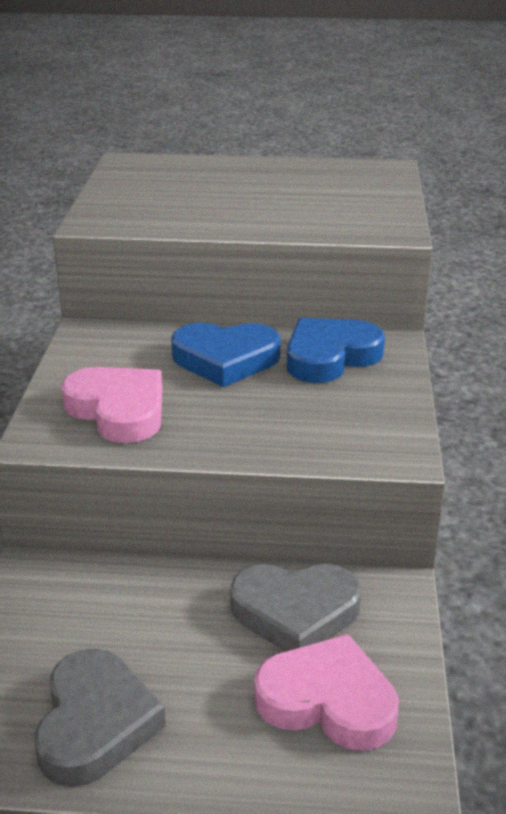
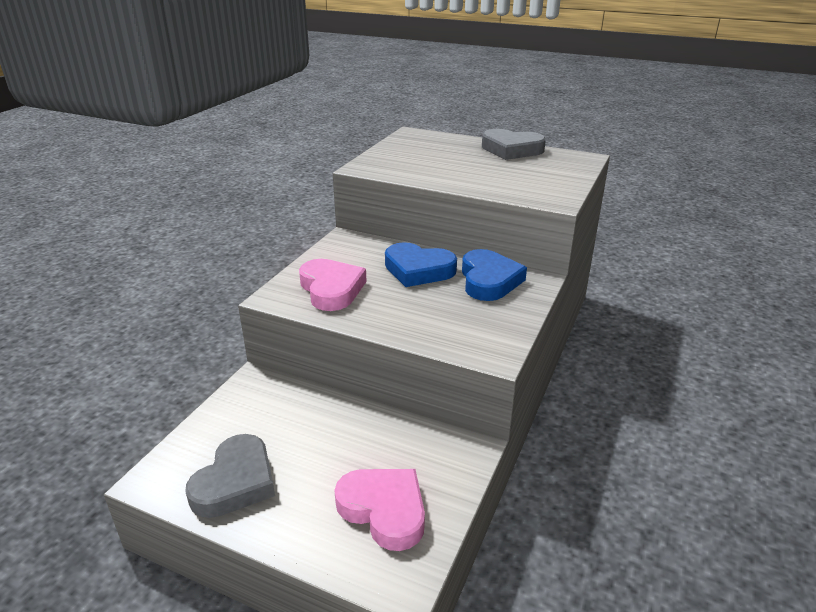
camera: 20 degrees right, 0 degrees up
(295, 612) = (396, 446): grey heart -> grey heart (511, 149)
(330, 357) = (489, 280): blue heart -> blue heart turned 105 degrees clockwise

